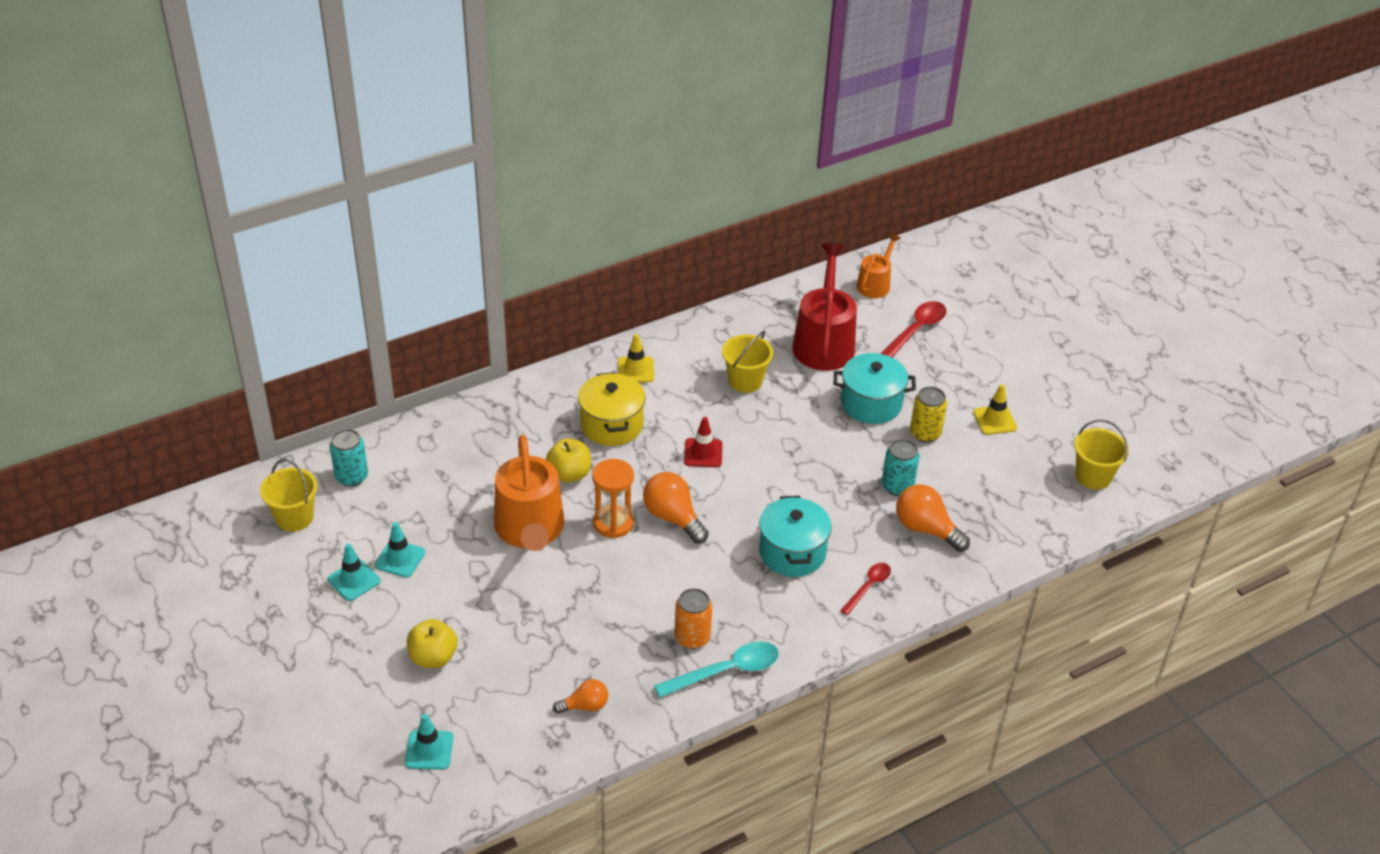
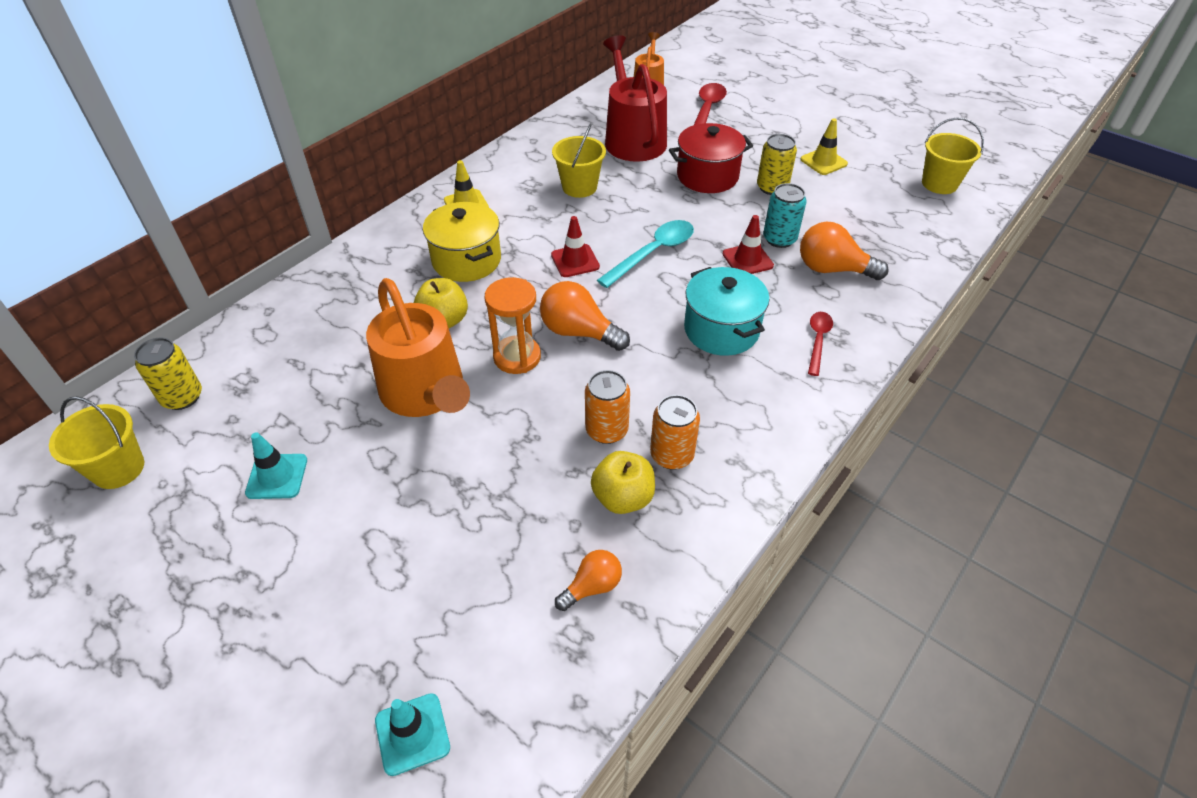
camera: 20 degrees left, 5 degrees up
(352, 477) = (182, 397): turquoise can -> yellow can
(354, 580) = (223, 524): turquoise traffic cone -> none
(433, 657) = (367, 592): yellow apple -> yellow apple (623, 498)
(653, 603) = (606, 430): none -> orange can
(726, 671) = (732, 482): turquoise spoon -> turquoise spoon (653, 253)
(855, 497) = (747, 260): none -> red traffic cone
(871, 404) = (707, 176): turquoise pot -> red pot

